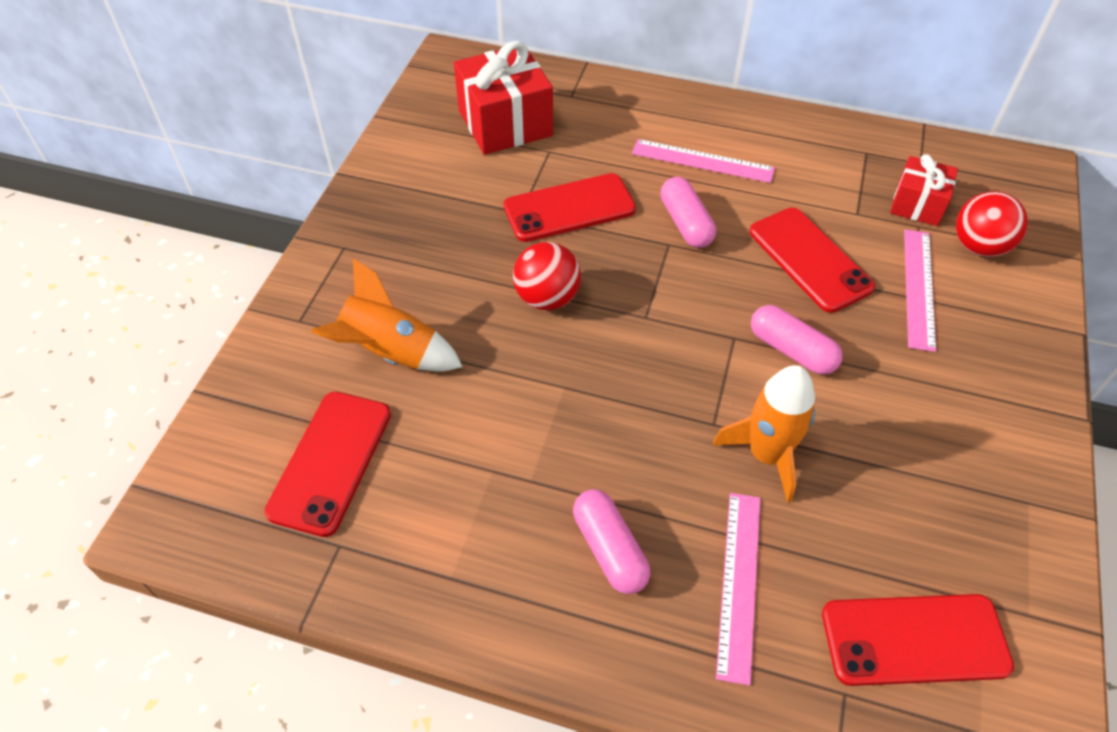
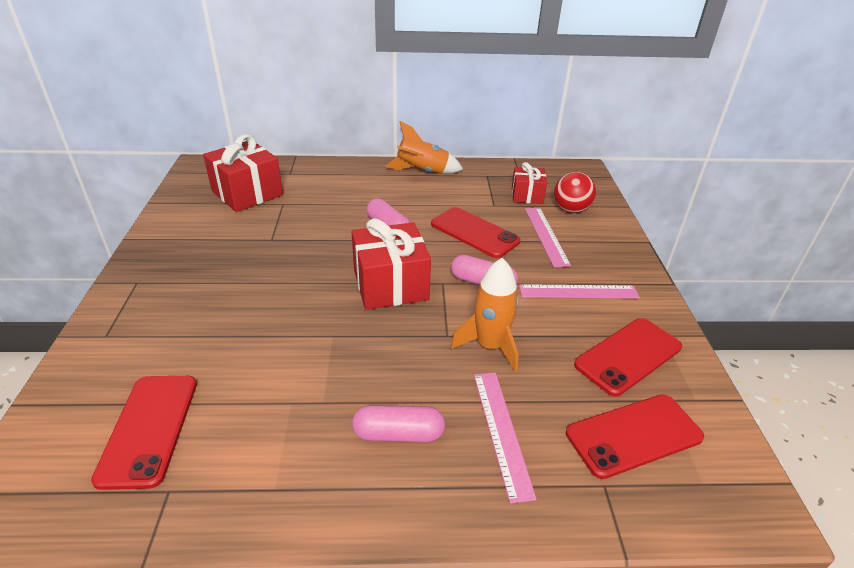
camera: 20 degrees left, 15 degrees down
(391, 353) = (188, 342): orange rocket -> orange rocket (422, 172)
(547, 298) = (304, 285): red ball -> none
(569, 208) = (305, 231): red phone -> red phone (628, 356)
(609, 549) = (398, 434): pink capsule -> pink capsule turned 45 degrees counterclockwise
(661, 324) = (390, 285): none -> red gift
(702, 161) = (388, 194): pink ruler -> pink ruler (578, 292)

